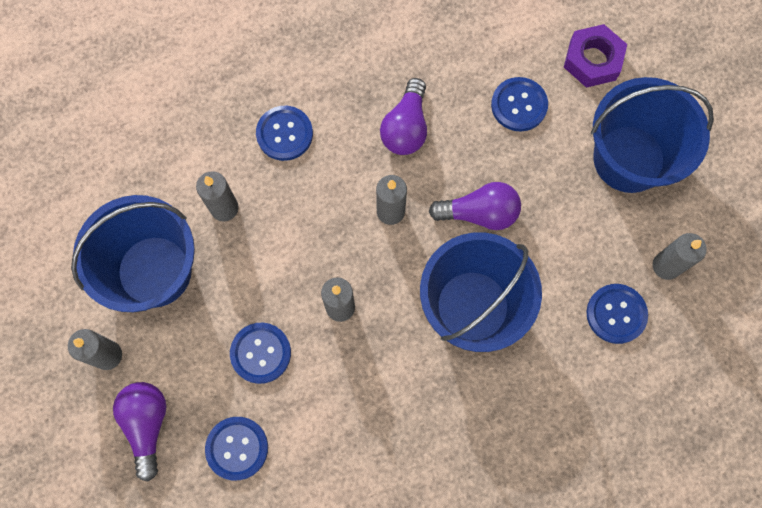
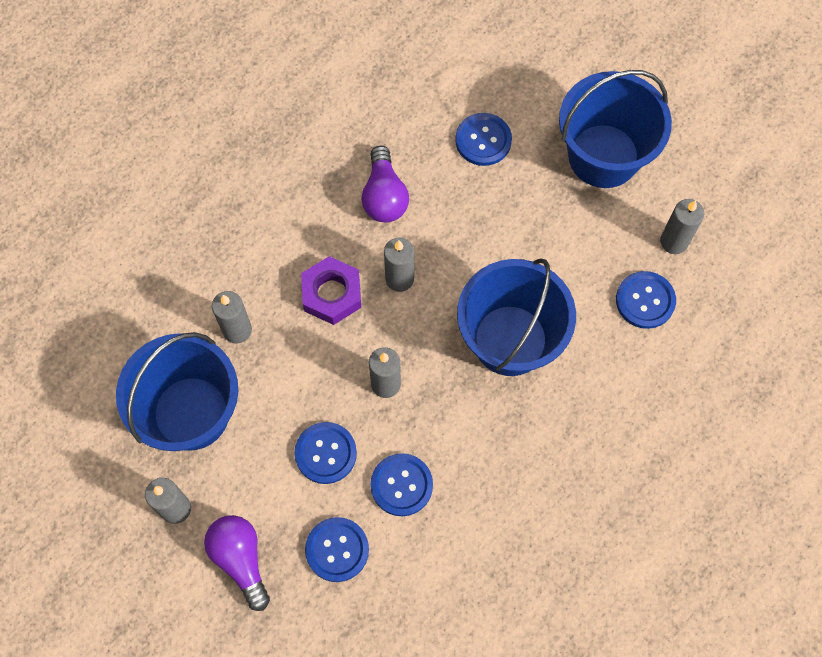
camera: 20 degrees left, 5 degrees down
(284, 134) = (269, 240): blue button -> blue button (401, 485)
(479, 213) = (484, 252): purple light bulb -> none
(592, 60) = (536, 77): purple nut -> purple nut (332, 294)

